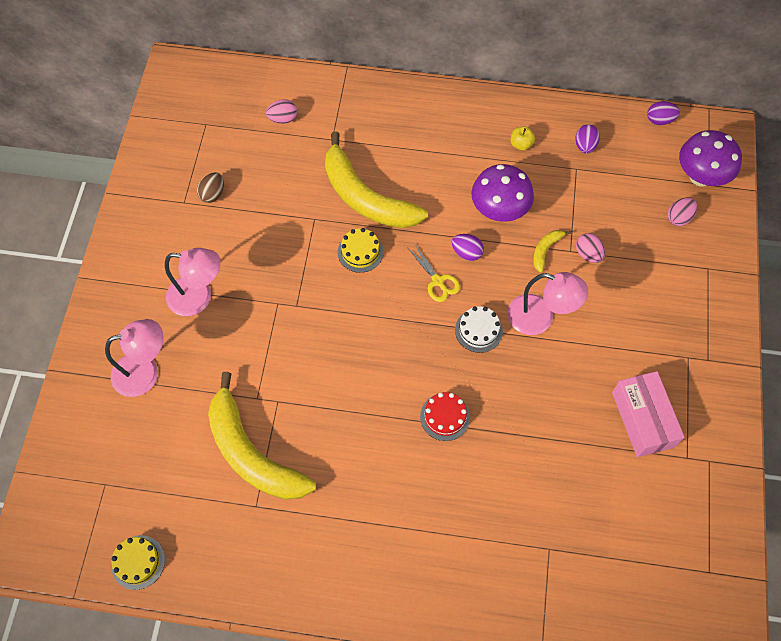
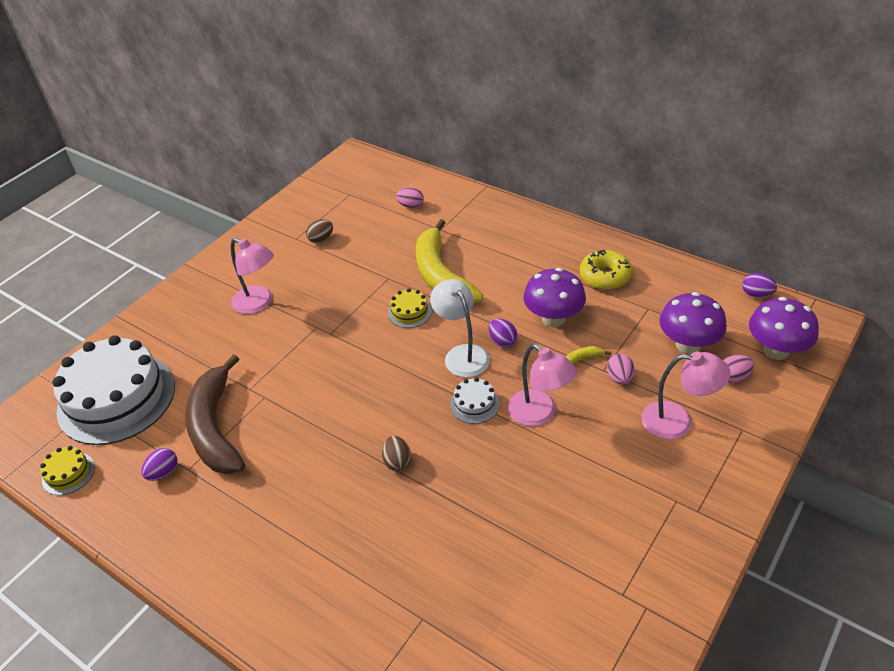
camera: 30 degrees right, 20 degrees down
(125, 463) = (116, 398): none -> white cake
(145, 372) = (181, 340): pink lamp -> pink lamp (678, 421)
(251, 453) = (215, 427): yellow banana -> brown banana
(437, 281) = (462, 354): yellow scissors -> white lamp
(445, 416) = (397, 462): red cake -> brown egg
(521, 144) = (605, 276): yellow apple -> yellow donut
(585, 146) = (667, 294): purple egg -> purple egg (163, 473)
(628, 197) = (688, 345): none -> purple mushroom
(642, 419) = (593, 539): pink box -> none

